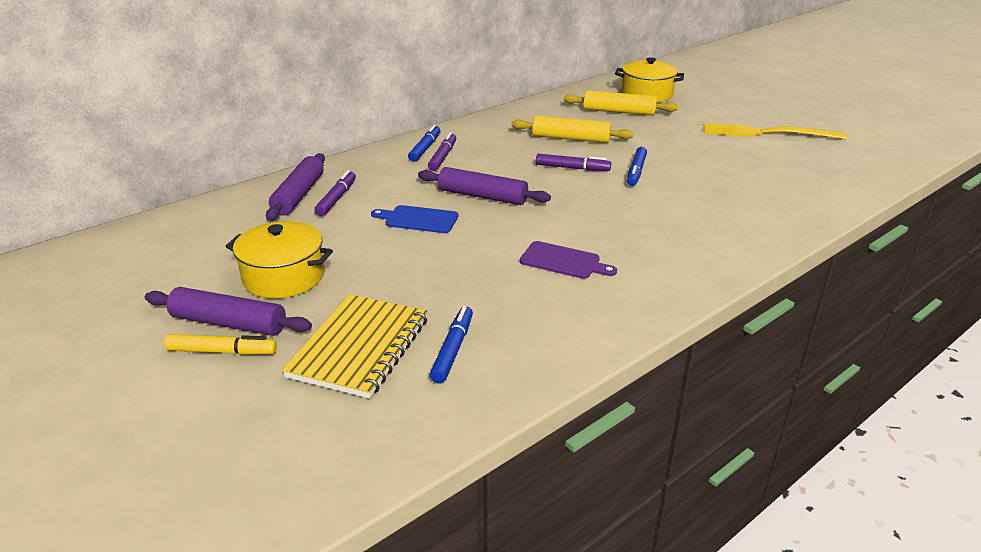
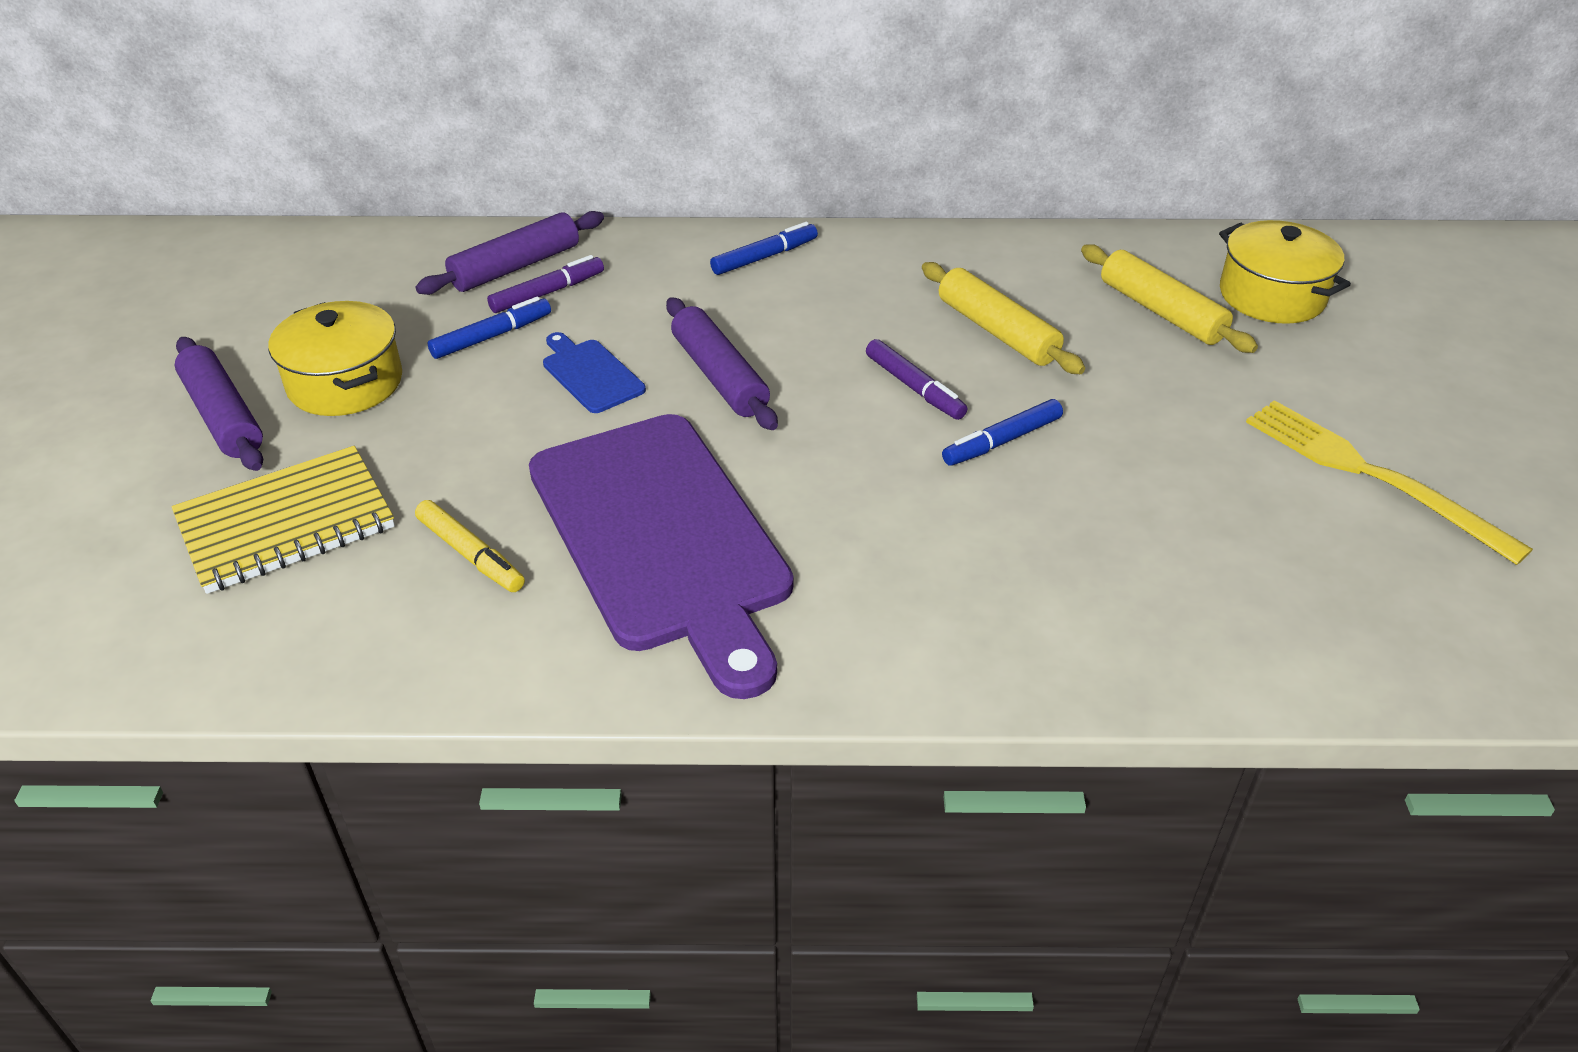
camera: 40 degrees right, 10 degrees up
(222, 352) = (174, 449): yellow marker -> yellow marker (470, 554)
(443, 157) = (766, 283): purple marker -> none
(453, 350) = (362, 586): blue marker -> blue marker (492, 336)
(563, 261) = (662, 537): purple cutting board -> purple cutting board, size x2.48

